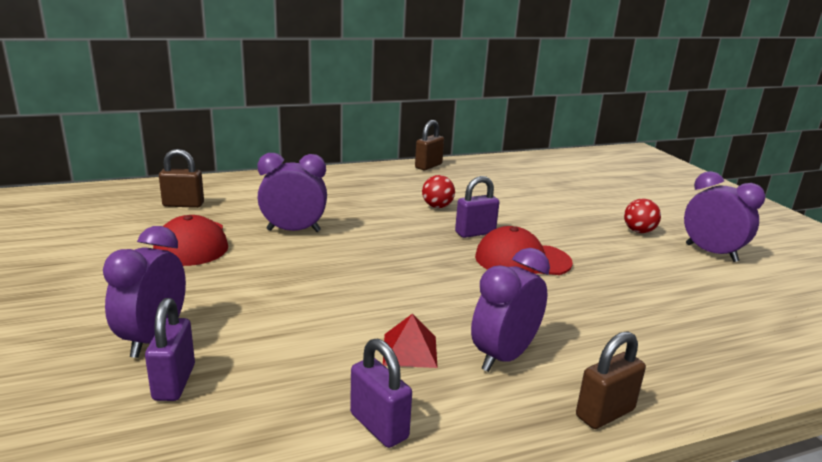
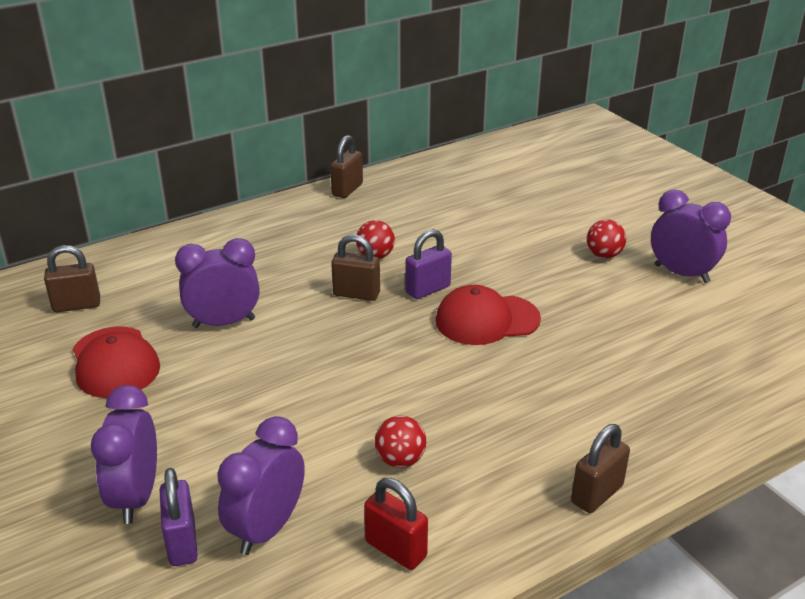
camera: 10 degrees left, 10 degrees up
(379, 426) = (396, 549): purple padlock -> red padlock
(410, 350) = (400, 460): red pyramid -> red ball
(412, 228) = (356, 294): none -> brown padlock
(504, 356) = (493, 449): purple clock -> purple clock (267, 529)

